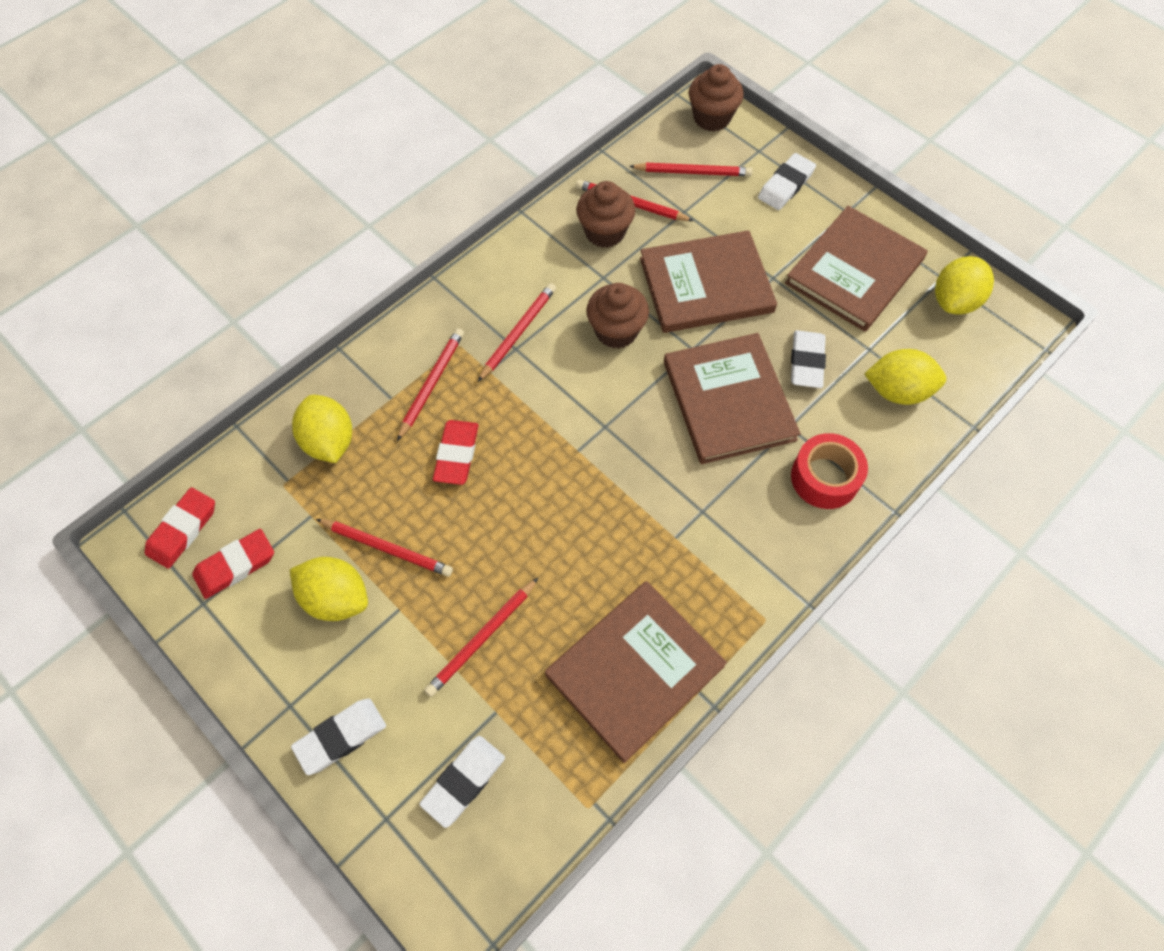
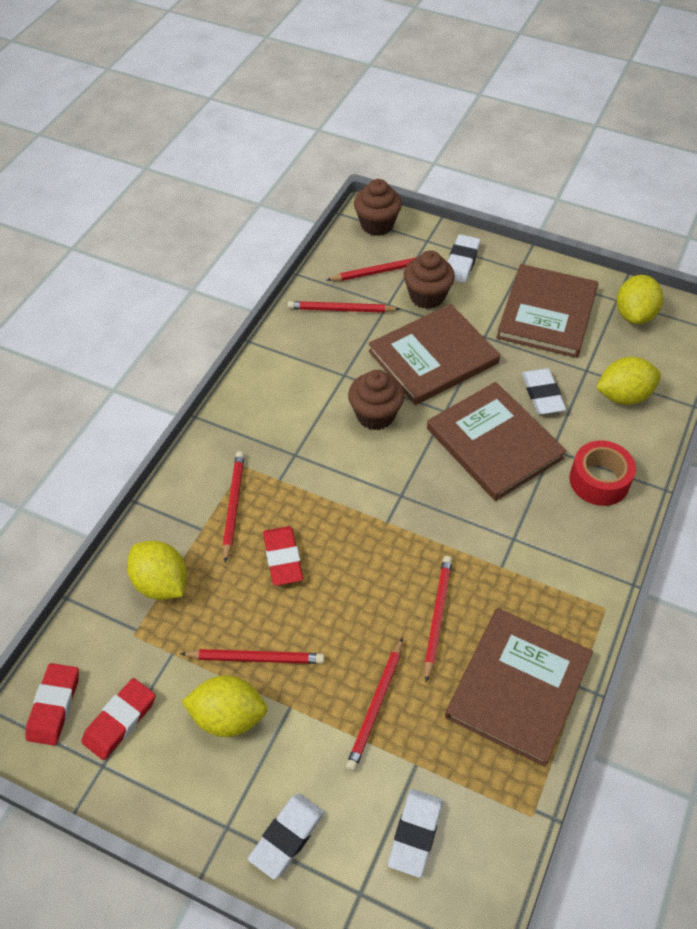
camera: 20 degrees left, 10 degrees down
(518, 333) = (291, 441): red pencil -> red pencil (437, 617)
(605, 232) = (329, 338): brown cupcake -> brown cupcake (427, 296)

